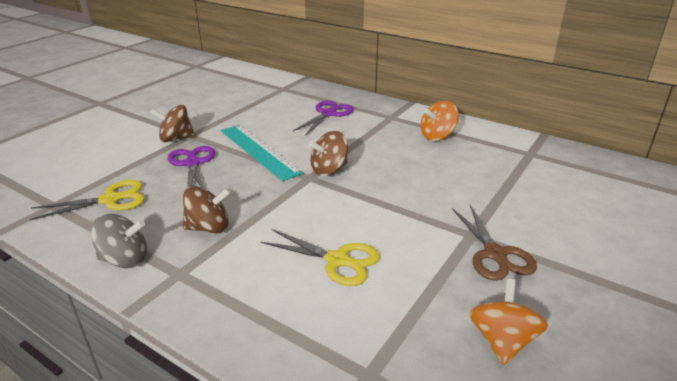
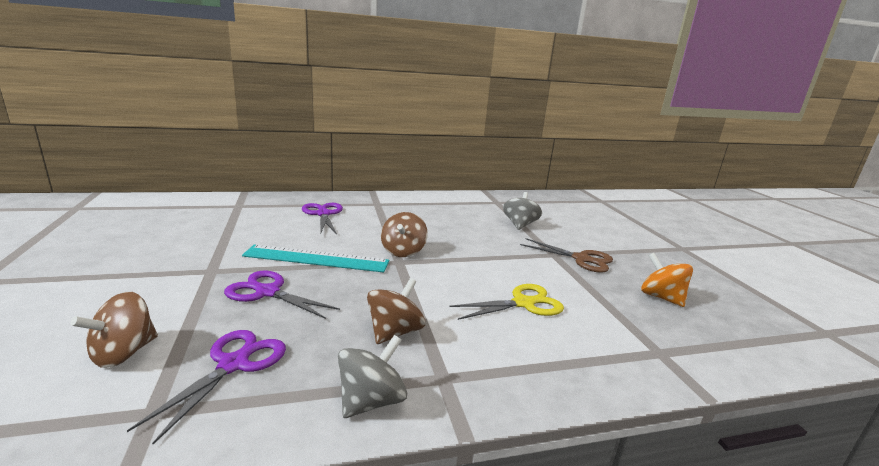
camera: 50 degrees left, 10 degrees down
(110, 200) = (233, 364): yellow scissors -> purple scissors
(176, 139) = (198, 279): brown spinning top -> brown spinning top (123, 353)
(437, 136) = (430, 207): orange spinning top -> none
(501, 188) = (520, 225): none -> grey spinning top

